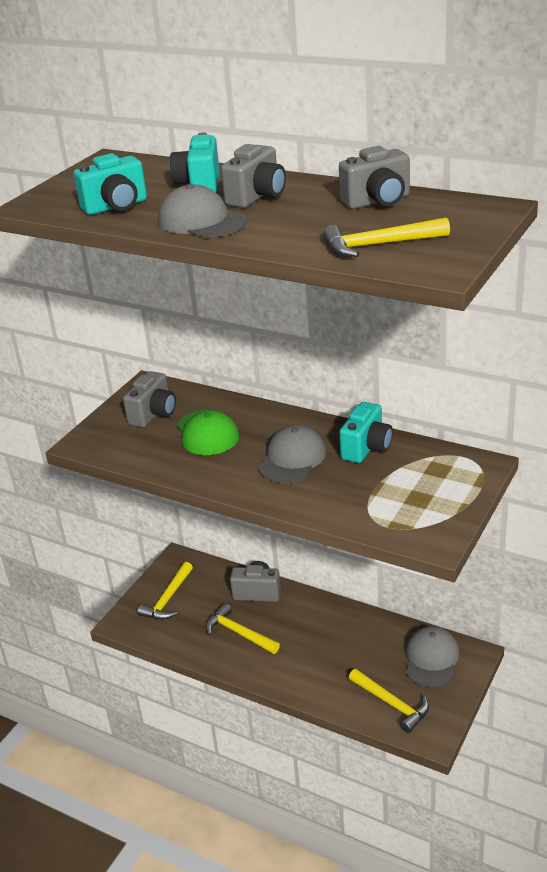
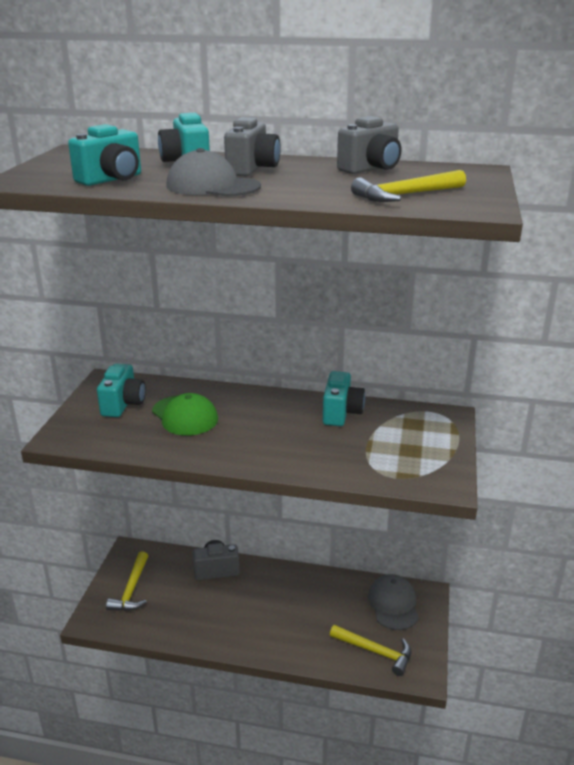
camera: 20 degrees left, 5 degrees down
(153, 414) = (123, 404): grey camera -> turquoise camera
(239, 633) = (211, 610): yellow hammer -> none
(292, 459) = (277, 429): grey cap -> none

